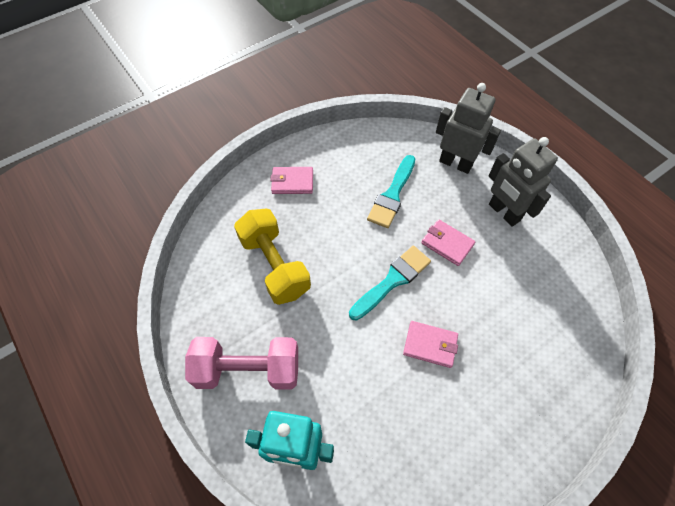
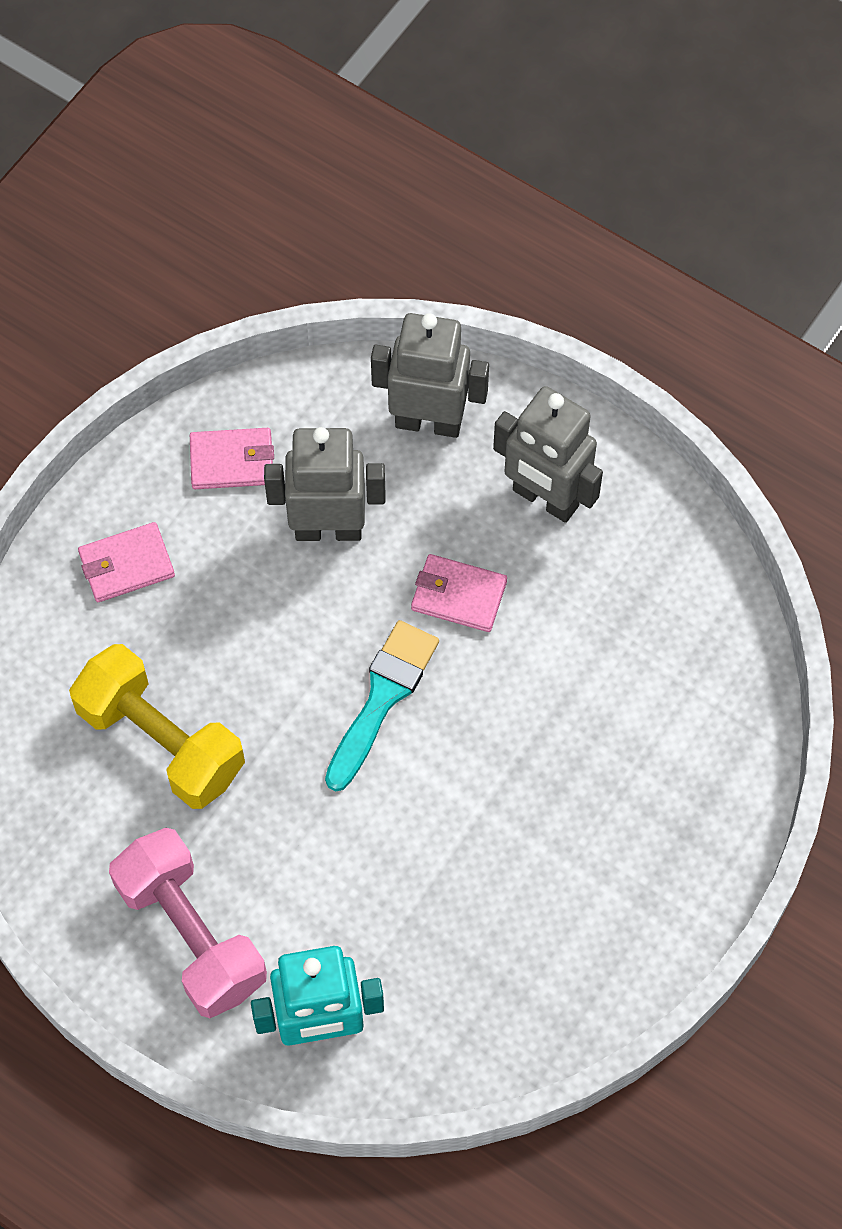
camera: 20 degrees left, 5 degrees up
(248, 370) = (191, 934): pink dumbbell -> pink dumbbell turned 75 degrees clockwise
(392, 194) = (328, 529): turquoise brush -> grey robot
(430, 345) = (481, 789): pink wallet -> pink wallet (232, 461)

